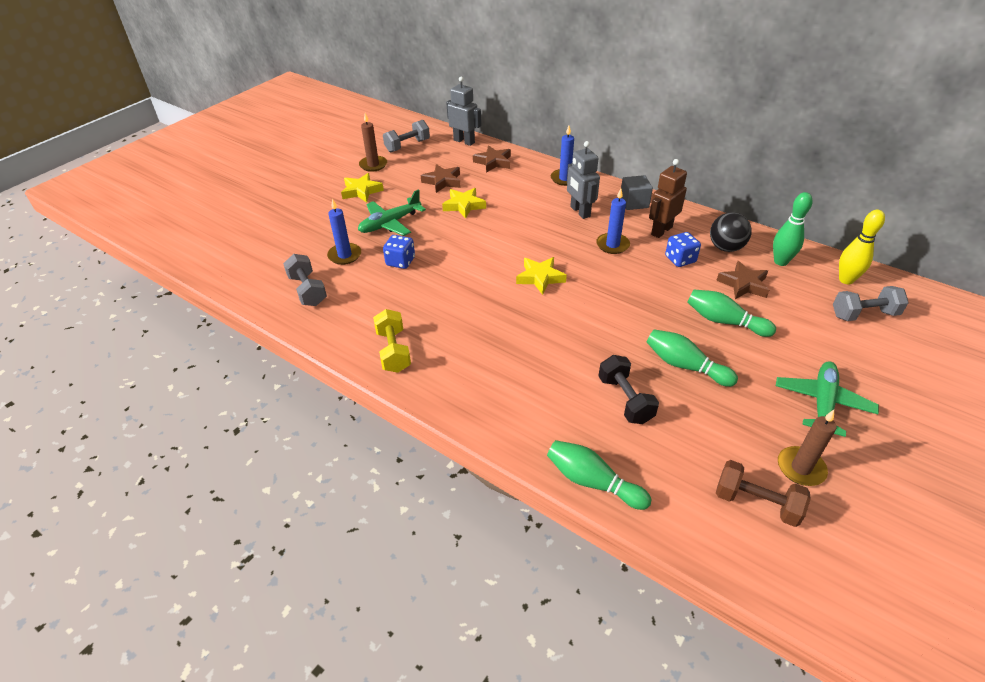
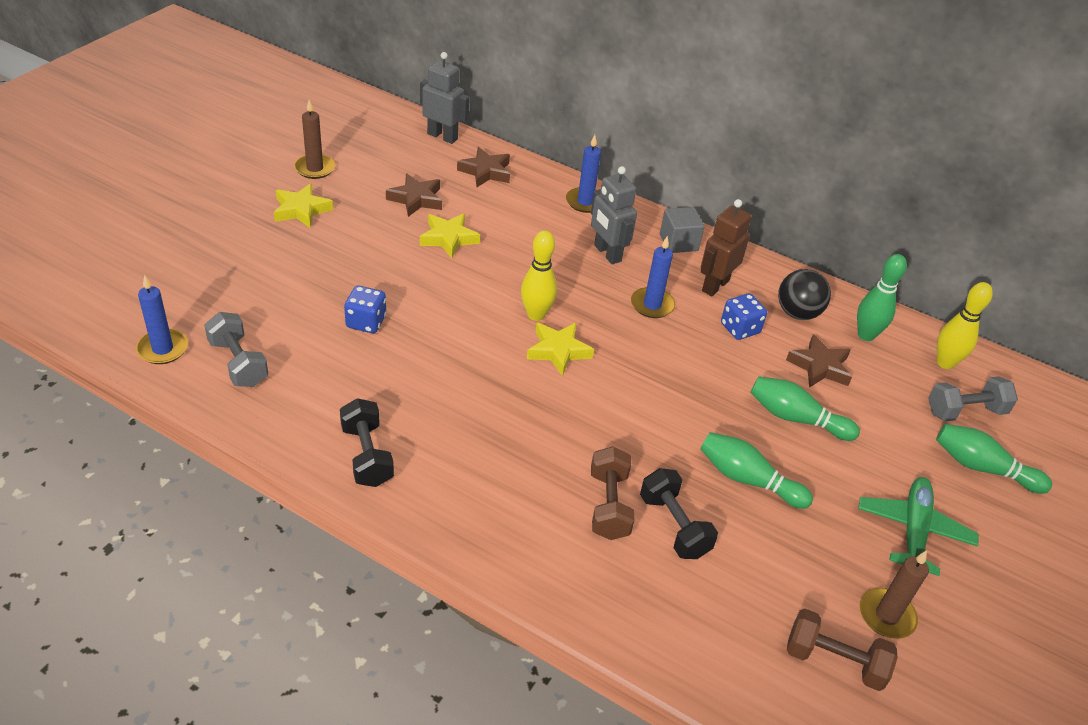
camera: 10 degrees left, 0 degrees up
(345, 255) = (286, 310): blue candle -> blue candle (163, 349)
(390, 223) = (346, 263): green plane -> none
(393, 351) = (367, 455): yellow dumbbell -> black dumbbell
(407, 146) = (362, 140): grey dumbbell -> none
(525, 254) = (536, 315): none -> yellow bowling pin
(574, 385) = (609, 505): none -> brown dumbbell
(592, 482) = (636, 636): green bowling pin -> green bowling pin (982, 468)

